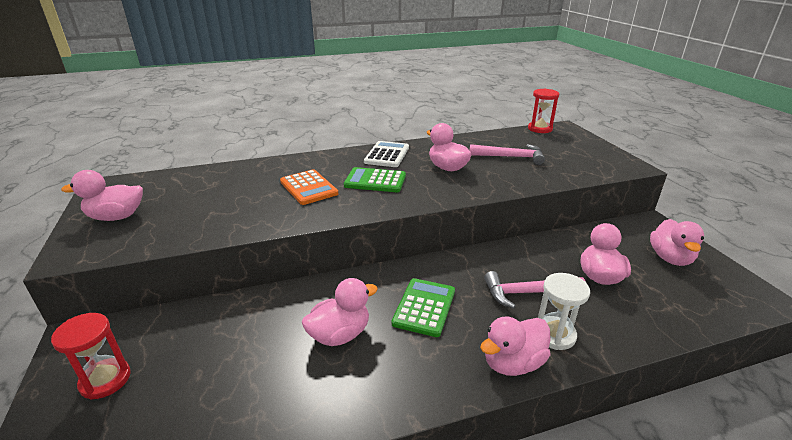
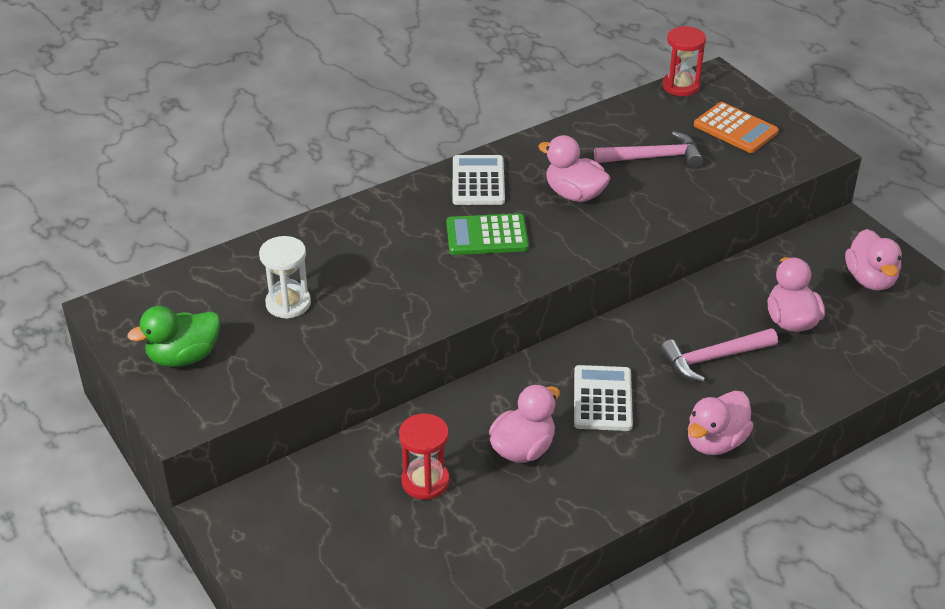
camera: 15 degrees left, 10 degrees up
(105, 380) = (301, 545): red hourglass -> red hourglass (425, 481)
(116, 217) = (184, 357): pink duck -> green duck
(308, 188) = (403, 263): orange calculator -> orange calculator (735, 129)
(424, 307) = (602, 399): green calculator -> white calculator
(554, 334) = (752, 403): white hourglass -> white hourglass (288, 303)

